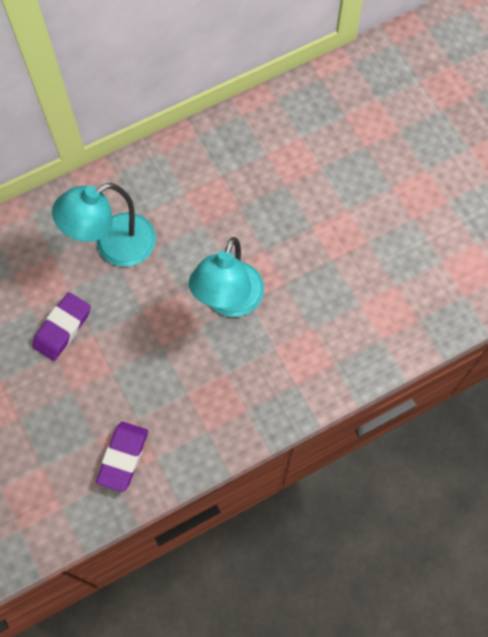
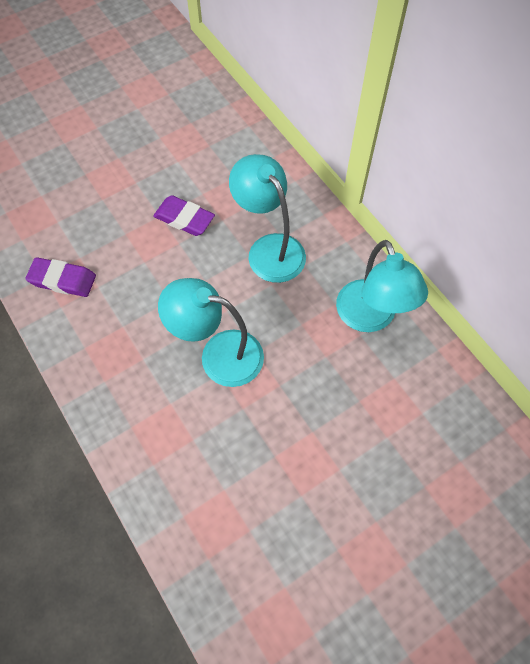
camera: 85 degrees right, 5 degrees down
(204, 164) = (370, 318): none -> turquoise lamp

